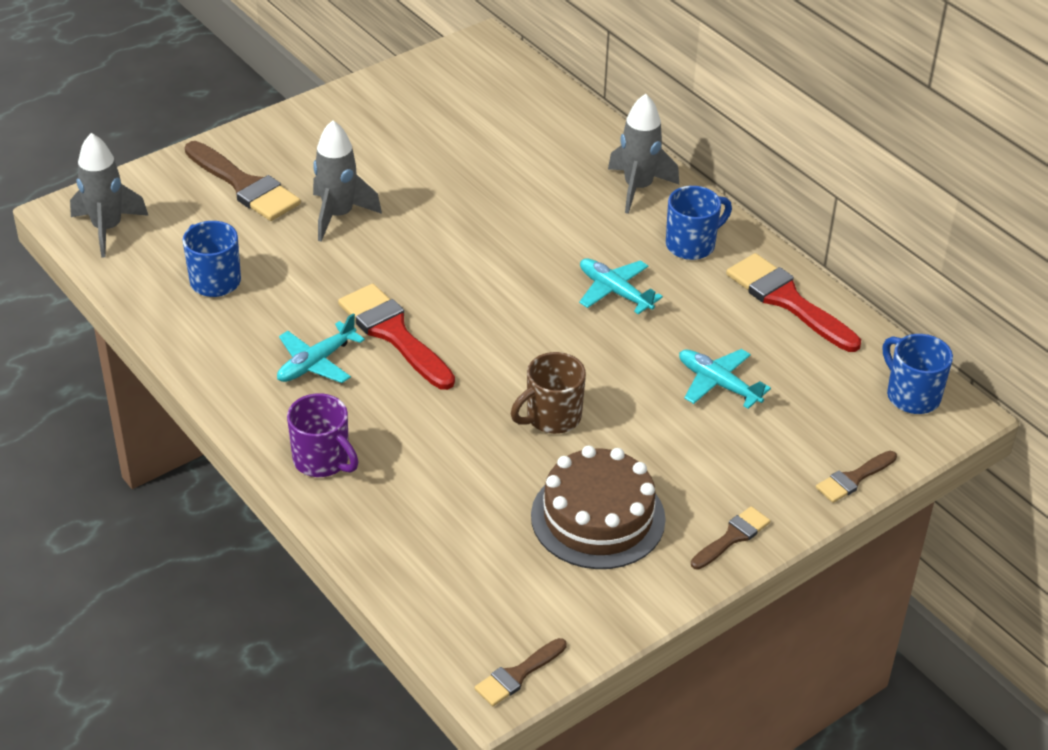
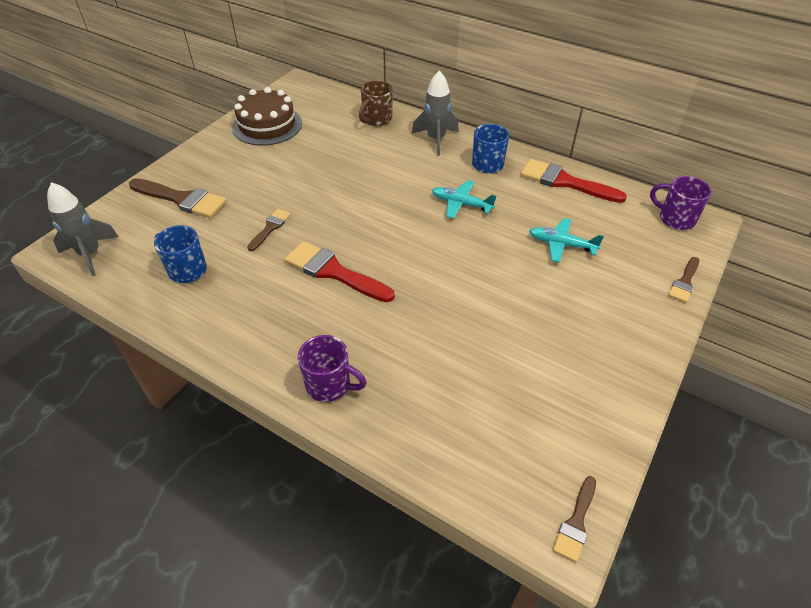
camera: 20 degrees left, 5 degrees up
(316, 363) = (289, 309): turquoise plane -> none
(338, 215) = (256, 202): grey rocket -> none
(552, 417) = (473, 299): brown mug -> brown mug (376, 119)
(598, 517) = (549, 364): brown cake -> brown cake (267, 125)
(732, 537) = (644, 348): brown brush -> brown brush (270, 228)
(911, 395) = (675, 219): blue mug -> purple mug

